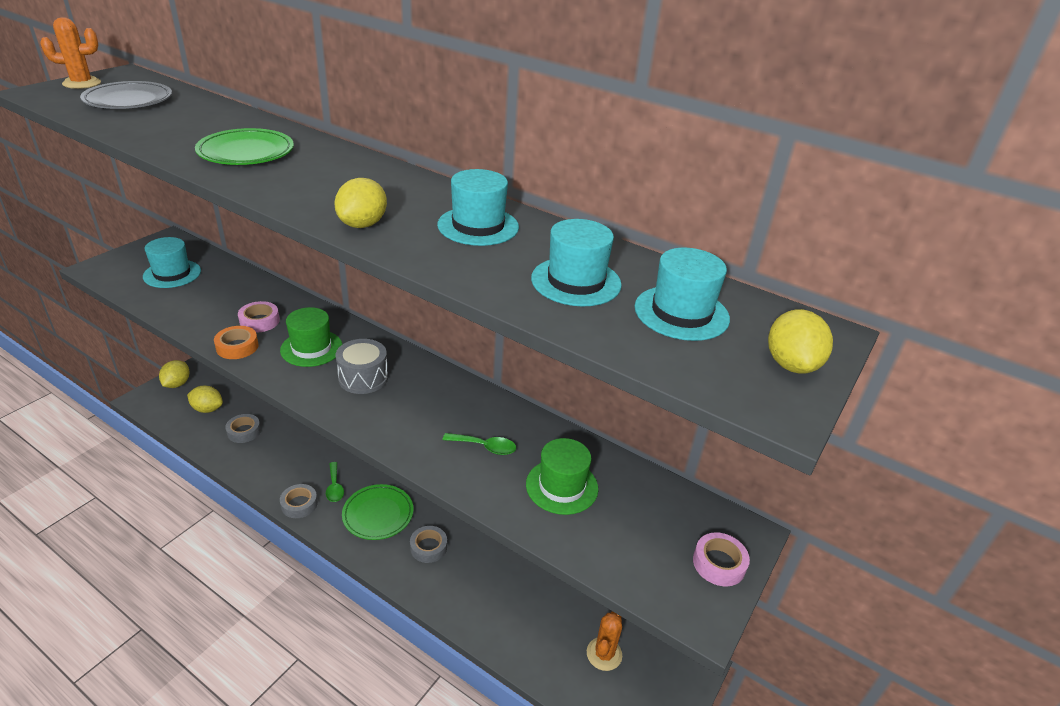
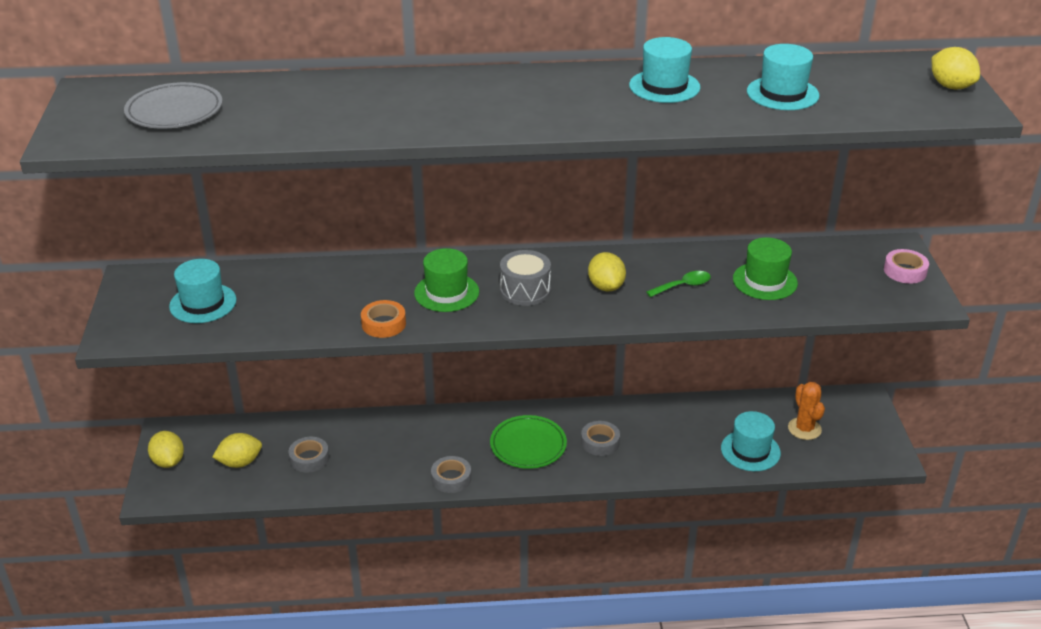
camera: 35 degrees left, 0 degrees up
(82, 83) = (81, 116): orange cactus -> none
(246, 152) = (393, 108): green plate -> none
(259, 321) = (364, 297): pink tape -> none
(334, 487) = (462, 449): green spoon -> none
(362, 224) = (597, 119): yellow lemon -> yellow lemon (606, 286)
(681, 313) = (862, 85): turquoise hat -> turquoise hat (750, 450)

